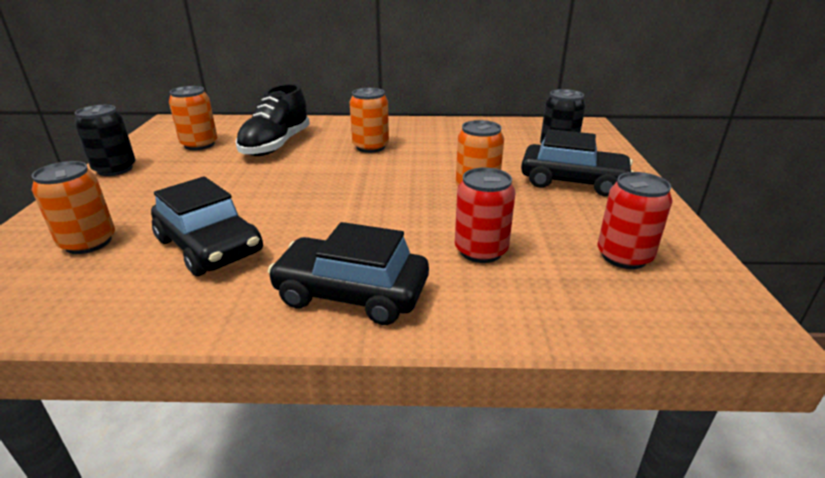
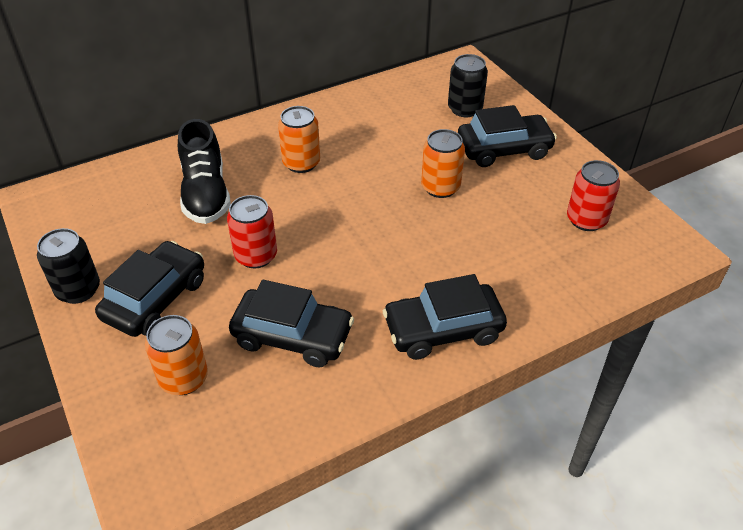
camera: 30 degrees left, 15 degrees up
(152, 189) = (156, 299): none -> black car
(199, 144) = (122, 222): orange can -> none
(481, 251) = (494, 253): red can -> red can (256, 256)

